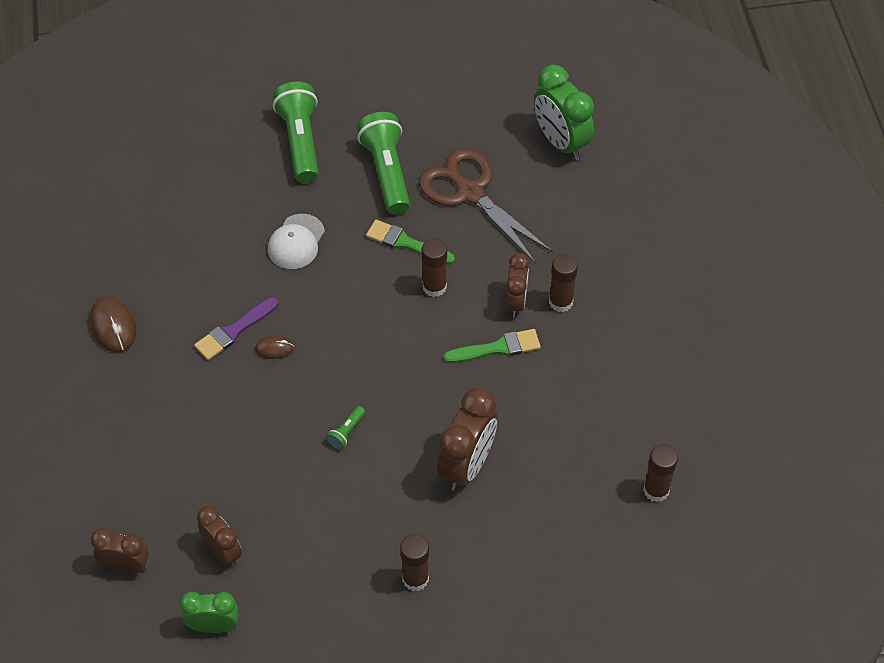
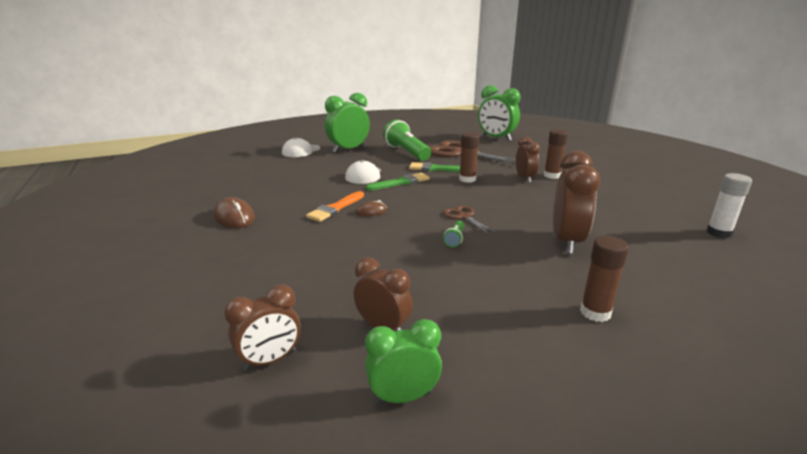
camera: 15 degrees left, 30 degrees down
(125, 566) = (270, 360): brown clock -> brown clock turned 150 degrees clockwise
(226, 132) = (301, 151): none -> white cap
(234, 331) = (335, 208): purple brush -> orange brush
(300, 142) = (348, 149): green flashlight -> green clock
(380, 386) = (464, 217): none -> brown scissors
(497, 348) = (531, 194): green brush -> green brush (401, 182)
(656, 490) = (718, 233): brown glue stick -> white glue stick

